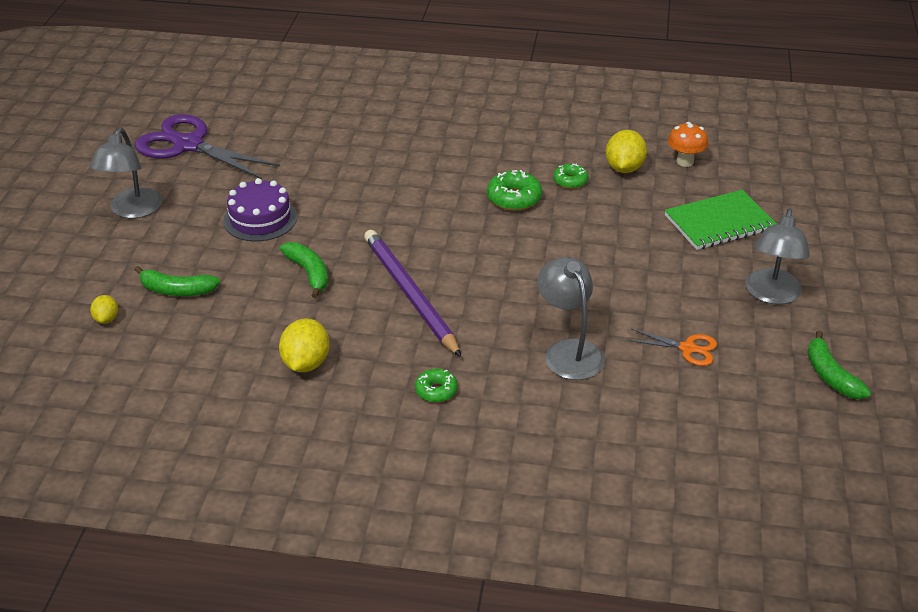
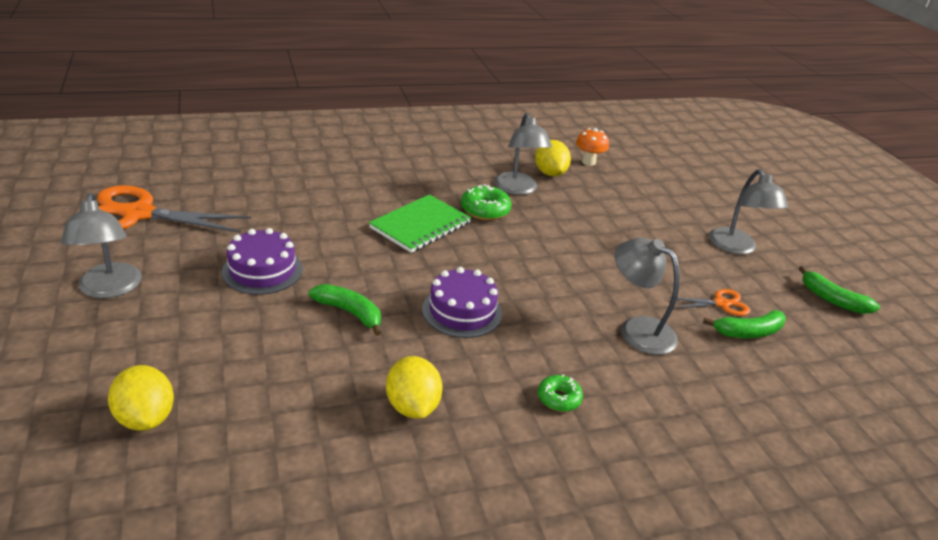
camera: 30 degrees left, 5 degrees down
(106, 319) = (146, 418): yellow lemon -> yellow lemon, size x1.78
(177, 290) = (215, 363): green banana -> green banana (748, 332)
(188, 145) = (137, 214): purple scissors -> orange scissors
(410, 294) = (462, 311): purple pencil -> purple cake
(570, 181) = (518, 189): green donut -> grey lamp
(719, 222) = (652, 201): green notebook -> green notebook (420, 225)

